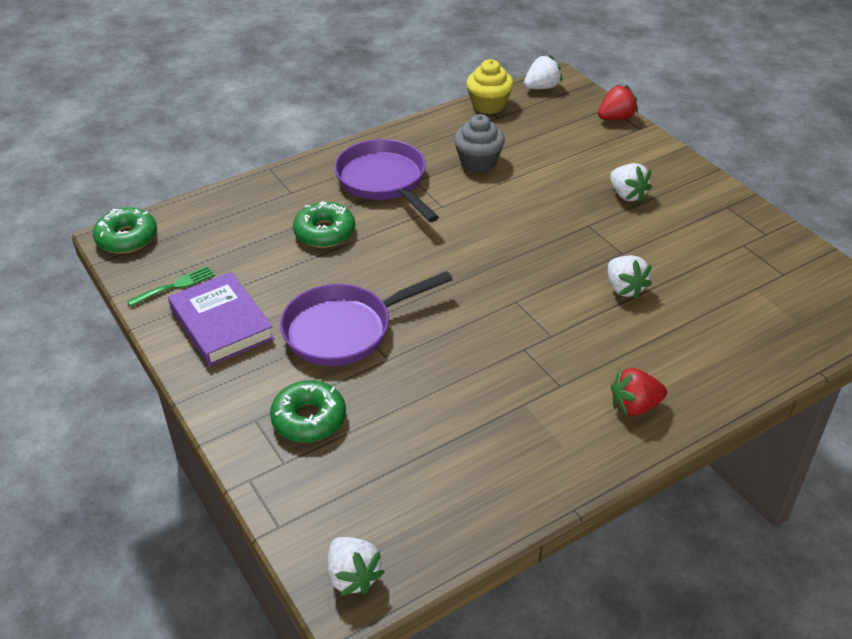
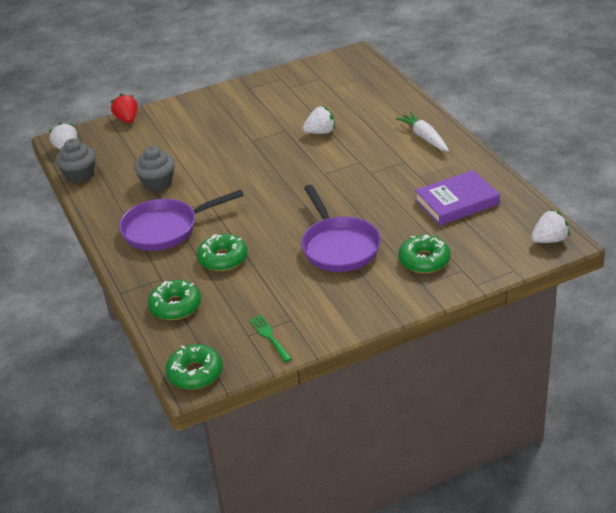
camera: 80 degrees left, 5 degrees down
(221, 323) = (321, 307): purple book -> purple book (456, 202)
(241, 209) = (175, 306): none -> green donut
(489, 105) = (79, 175): yellow cupcake -> grey cupcake
(627, 195) = (223, 123): white strawberry -> none
(634, 406) = (424, 137): red strawberry -> white carrot

